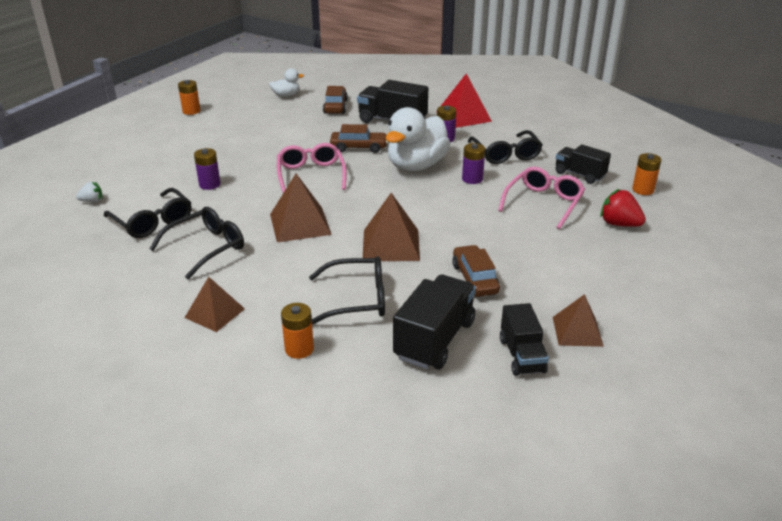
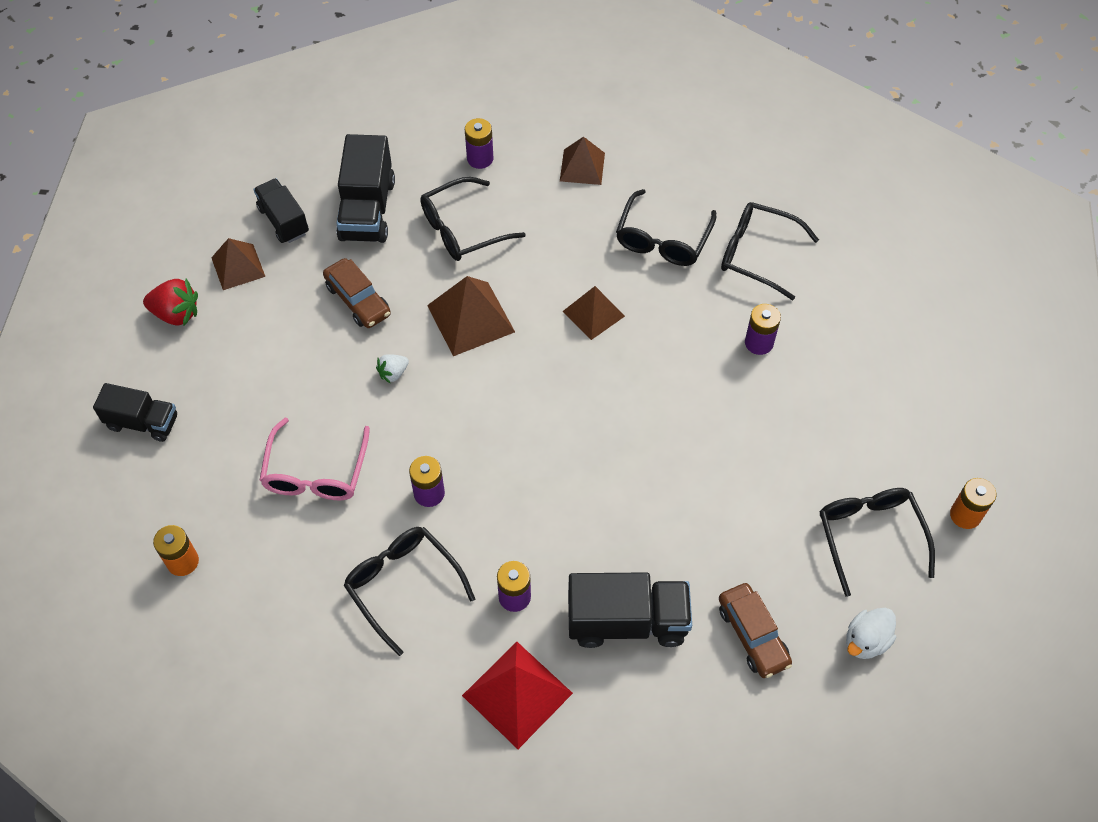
camera: 155 degrees right, 25 degrees up
(92, 201) = (861, 260): white strawberry -> white strawberry (393, 373)
(245, 116) = (870, 536): none -> black glasses
(299, 349) = (480, 158): orange battery -> purple battery
(300, 224) = (593, 313): brown pyramid -> brown pyramid, size x0.67
(311, 175) = (649, 414): pink glasses -> none
(359, 147) = (630, 513): brown car -> none
(416, 166) = (521, 496): white duck -> none
(579, 175) = (279, 568): black truck -> black truck (143, 422)
(619, 224) = (211, 462): red strawberry -> red strawberry (176, 314)

